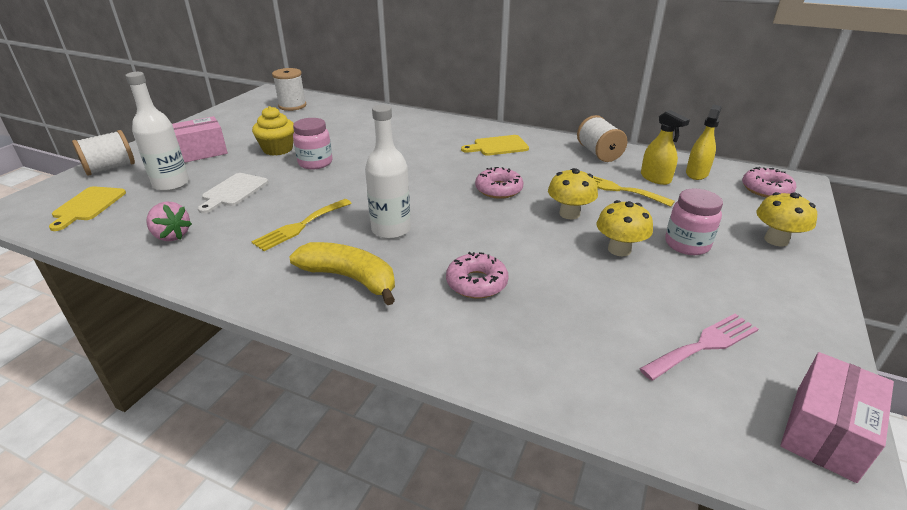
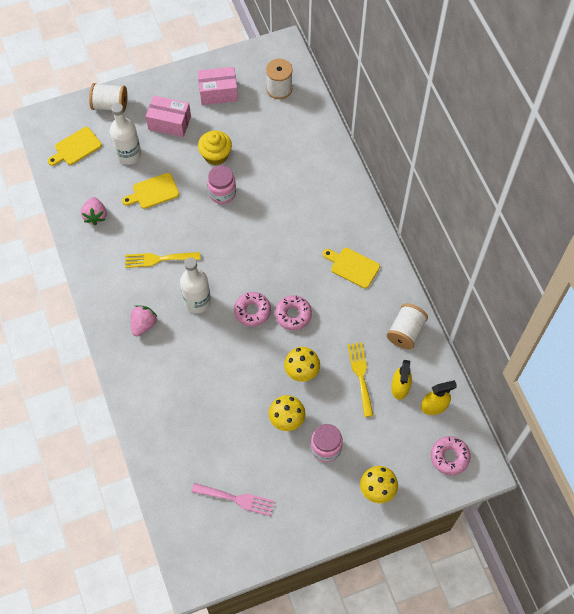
camera: 45 degrees right, 30 degrees up
(233, 191) = (153, 192): white cutting board -> yellow cutting board
(350, 278) = (143, 324): yellow banana -> pink strawberry
(476, 283) = (192, 378): pink donut -> pink donut (252, 311)
(825, 432) = (219, 566): pink box -> pink box (218, 92)

